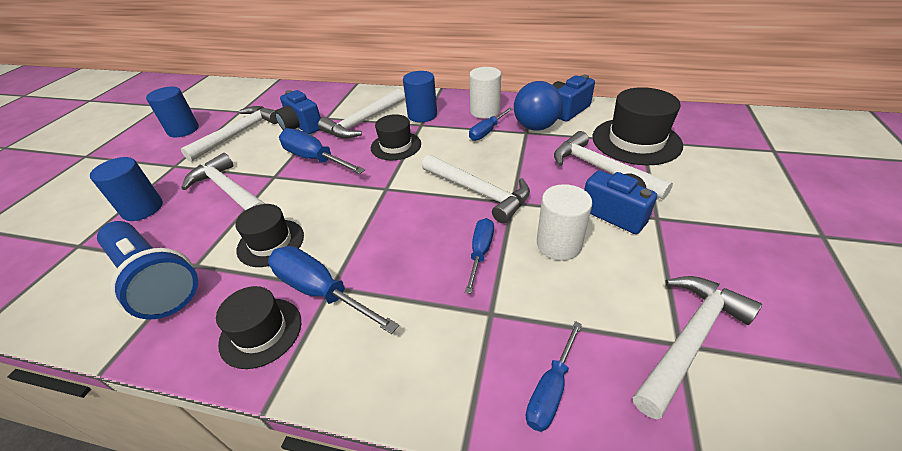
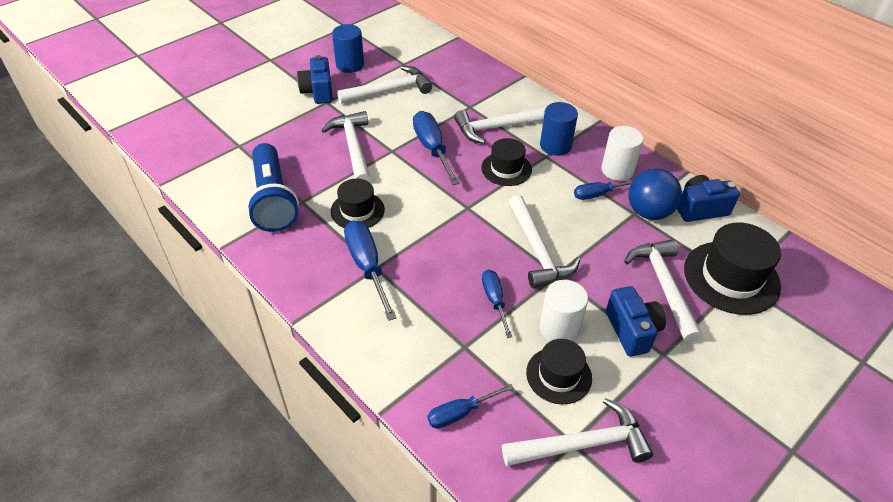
camera: 30 degrees right, 5 degrees up
(143, 209) = (289, 134): blue cylinder -> none
(261, 332) = (317, 273): black hat -> black hat (559, 375)
(301, 126) = (443, 107): blue camera -> blue camera (318, 92)
(480, 253) = (495, 301): blue screwdriver -> blue screwdriver turned 60 degrees counterclockwise

